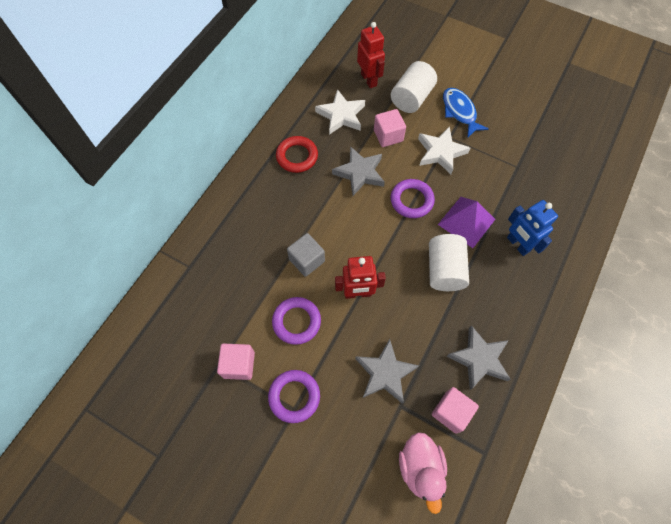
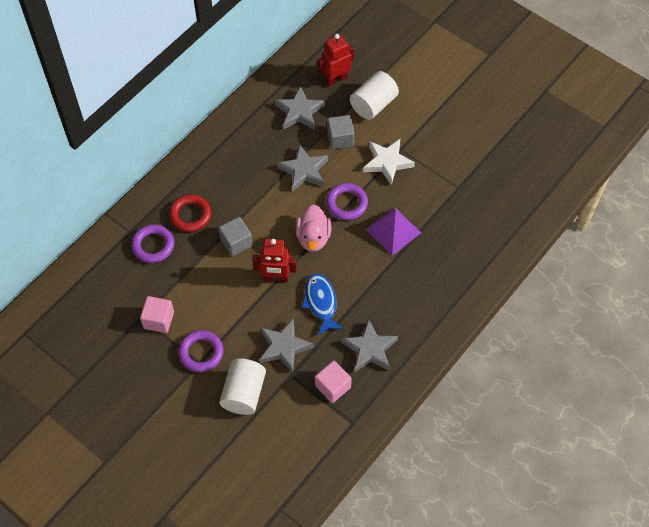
camera: 10 degrees right, 5 degrees down
(296, 322) = (216, 293): purple ring -> purple ring (153, 245)
(297, 156) = (247, 146): red ring -> red ring (190, 215)
(341, 115) = (299, 112): white star -> grey star
(369, 80) = (336, 79): red robot -> red robot turned 105 degrees counterclockwise
(388, 136) = (340, 139): pink cube -> grey cube
(420, 468) = (295, 424): pink duck -> pink duck (313, 238)
(444, 270) = (360, 270): white cylinder -> white cylinder (243, 393)
(459, 112) = (417, 125): blue fish -> blue fish (321, 302)
(517, 244) = (435, 259): blue robot -> none

